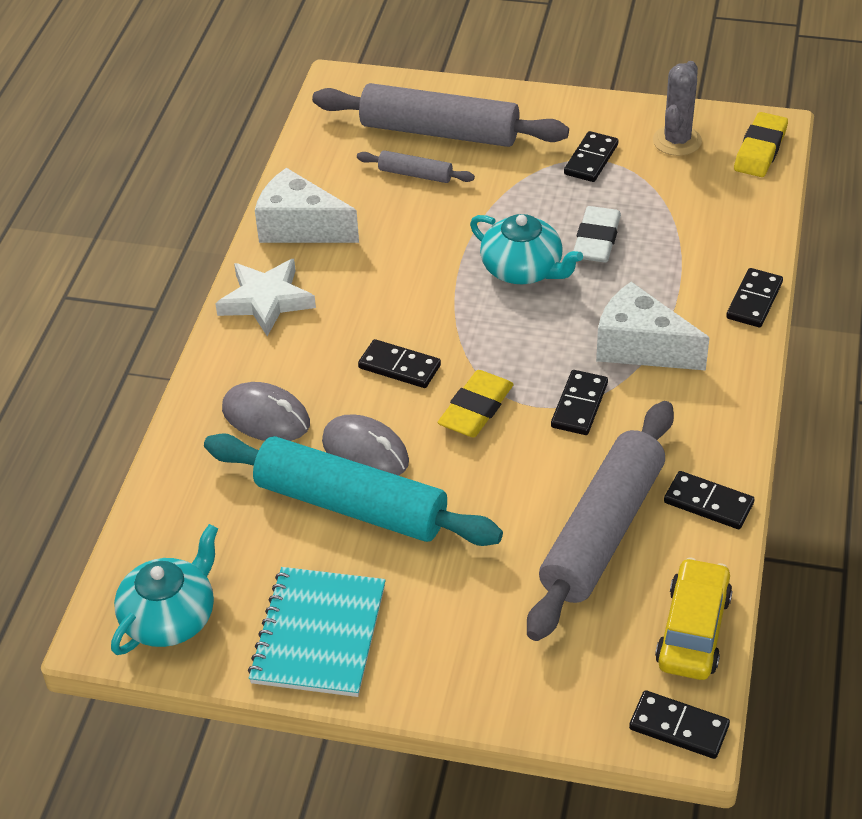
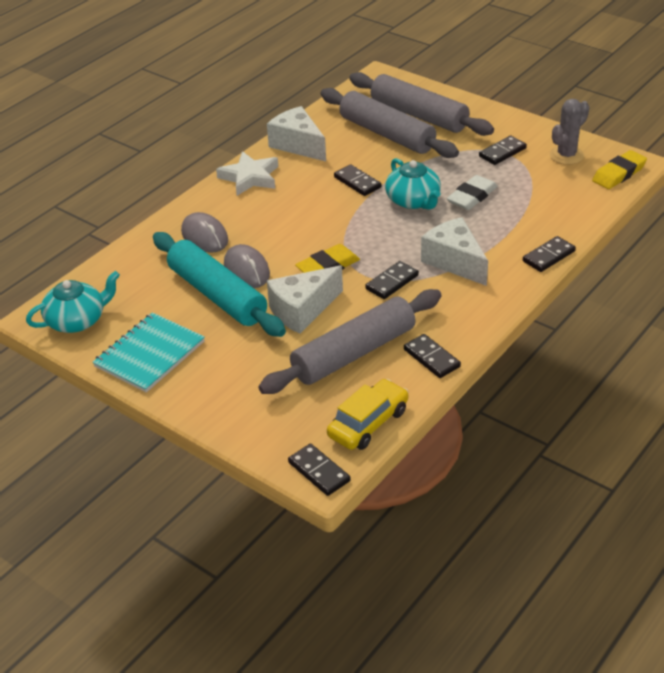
camera: 25 degrees right, 5 degrees down
(399, 366) = (300, 232): black domino -> black domino (357, 182)
(415, 174) = (387, 134): grey rolling pin -> grey rolling pin, size x2.18
(488, 489) = (302, 310): none -> white cheese

